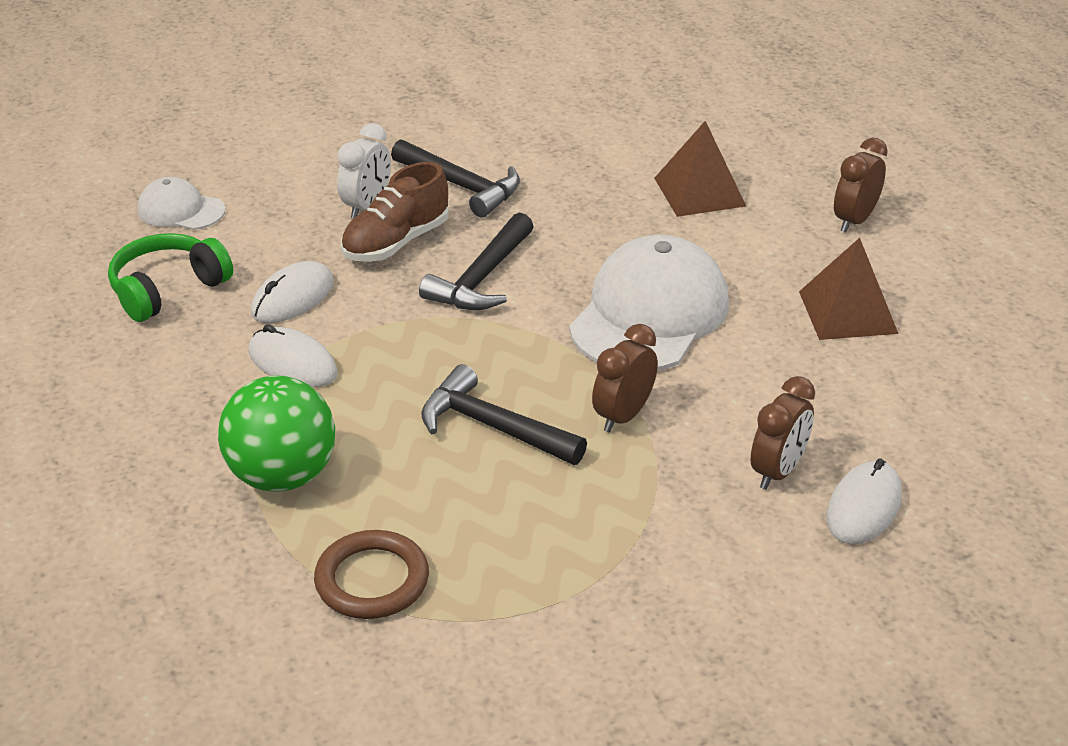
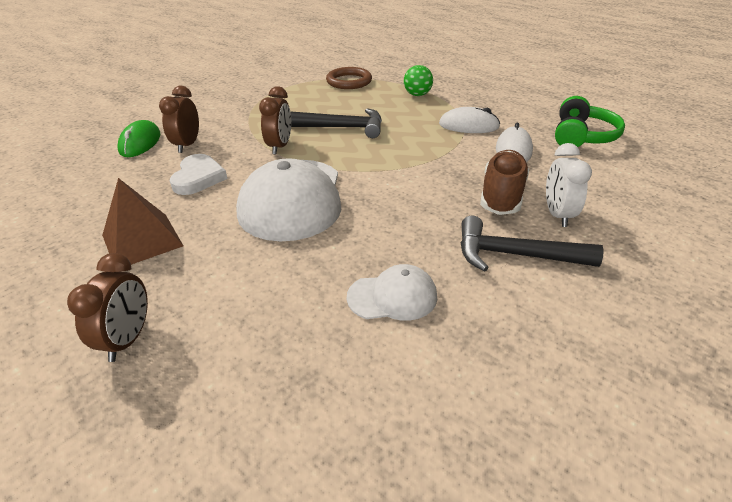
camera: 155 degrees right, 0 degrees up
(181, 210) = (662, 175): white cap -> white cap (392, 297)
(282, 476) = (417, 95): green ball -> green ball, size x0.56
(481, 278) = (420, 190): black hammer -> none
(699, 191) = (301, 323): brown pyramid -> none
(768, 389) = (198, 178): none -> white heart
(863, 507) = (140, 143): white mouse -> green mouse

